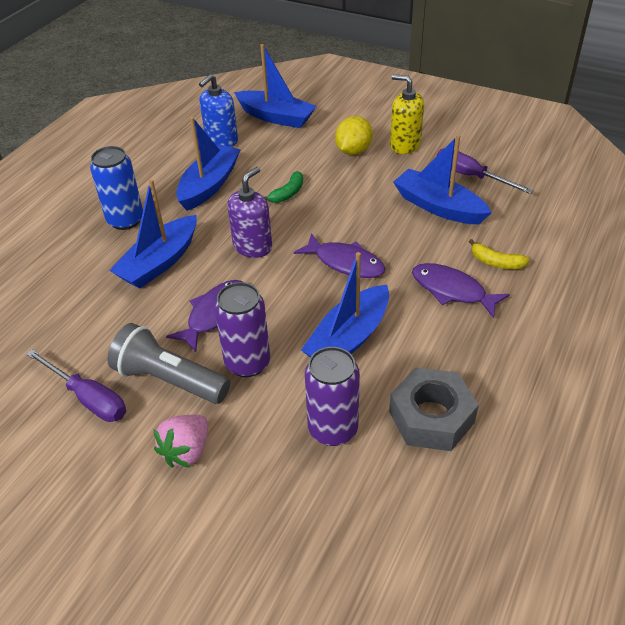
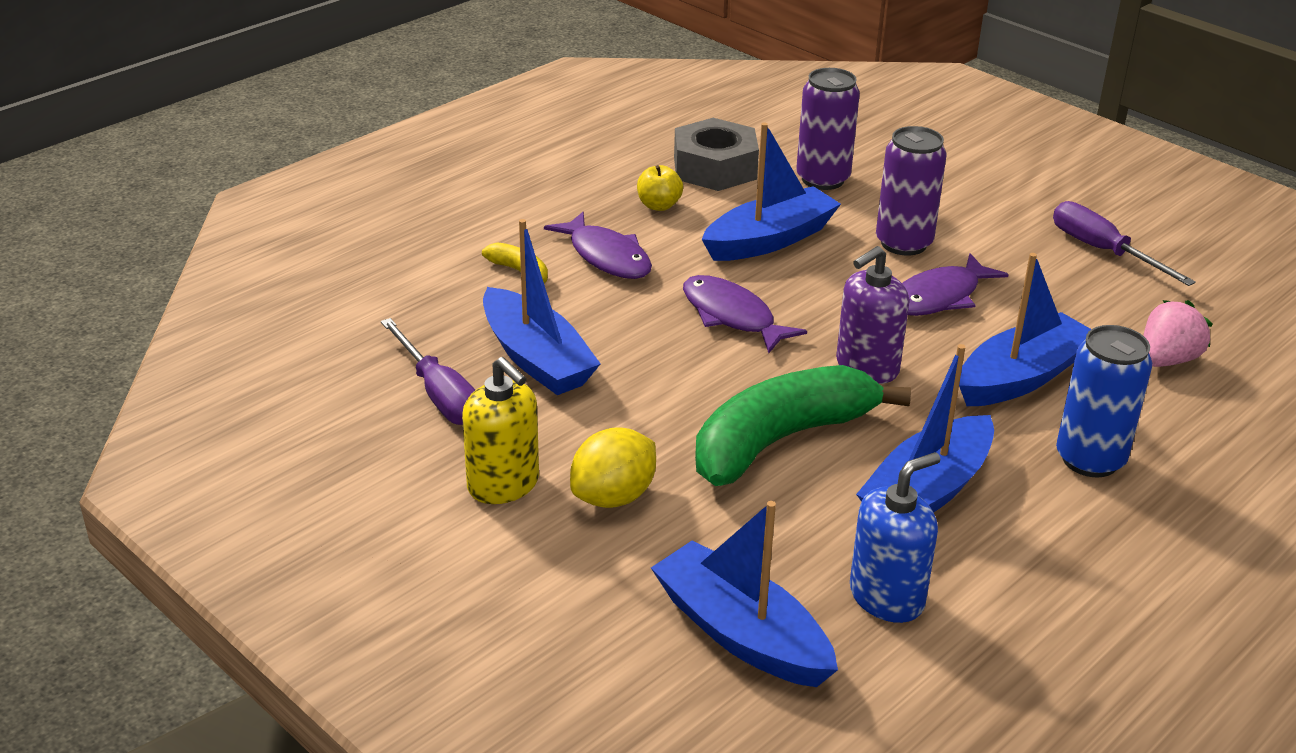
camera: 165 degrees left, 10 degrees down
(170, 380) = (1002, 247): grey flashlight -> none
(186, 451) = (983, 193): pink strawberry -> pink strawberry (1166, 360)
(288, 193) = (780, 440): green banana -> green banana, size x2.34
(449, 353) = (659, 205): none -> yellow apple

